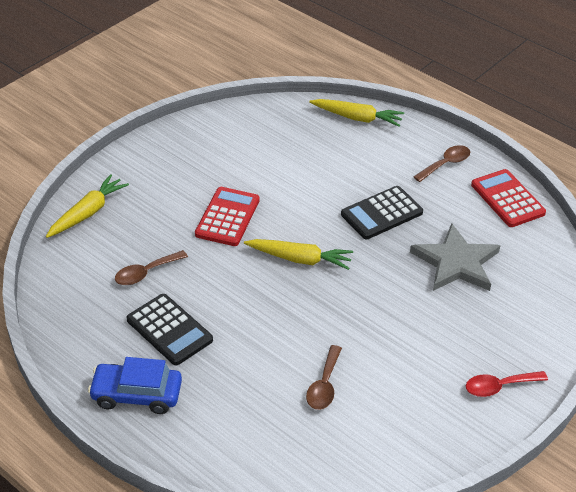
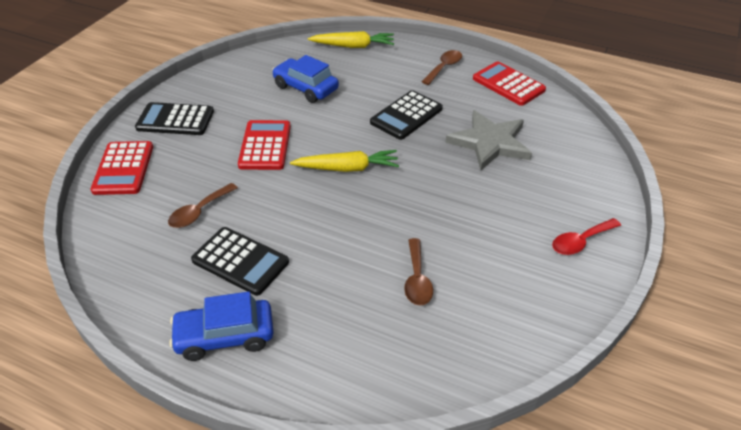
camera: 15 degrees left, 0 degrees up
(87, 213) = (123, 168): yellow carrot -> red calculator
(149, 170) = (175, 120): none -> black calculator
(289, 159) = (305, 88): none -> blue car

